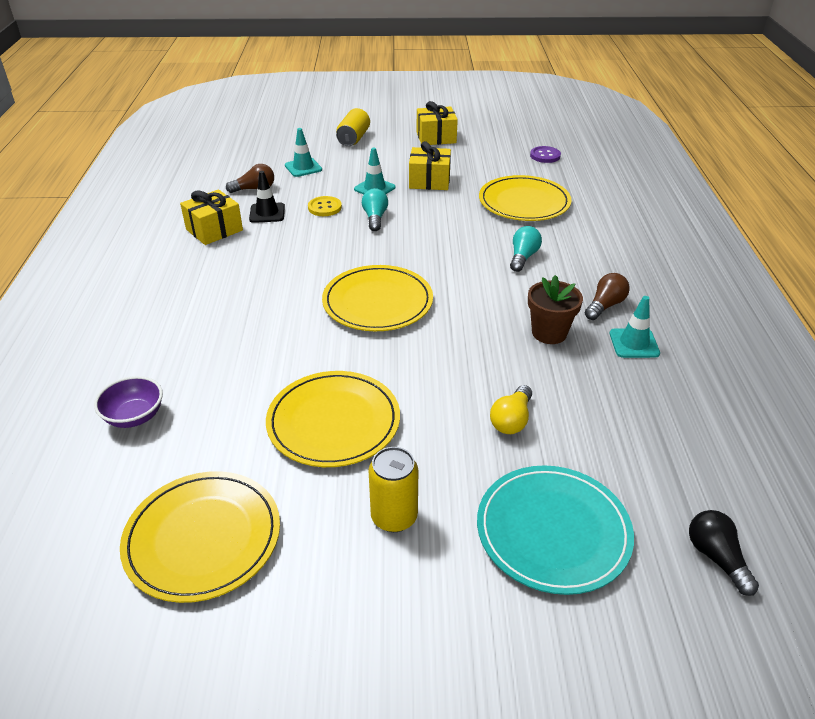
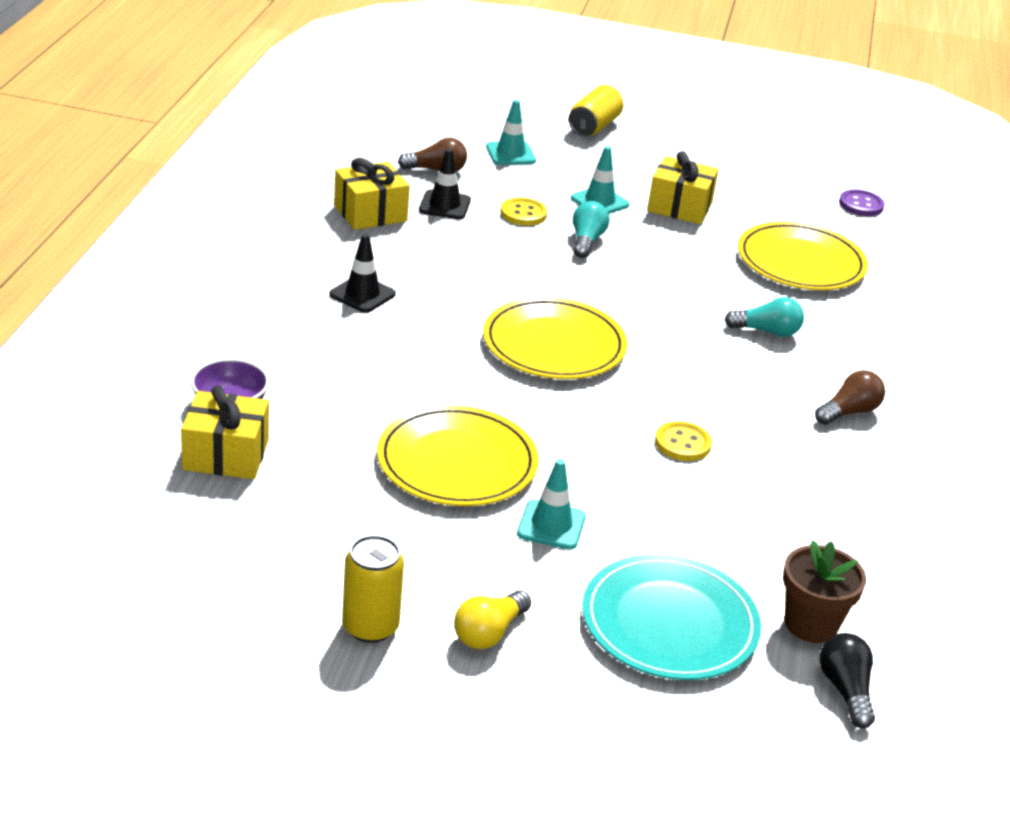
camera: 10 degrees right, 5 degrees down
(203, 538) = (281, 538): yellow plate -> none
(223, 294) = (362, 294): none -> black traffic cone
(394, 517) = (495, 568): yellow can -> yellow can (370, 627)
(436, 137) = (713, 148): yellow gift -> yellow gift (226, 455)
(500, 361) = (682, 443): none -> yellow button
(511, 420) = (669, 508): yellow light bulb -> yellow light bulb (489, 633)
(523, 257) = (767, 331): turquoise light bulb -> turquoise light bulb turned 60 degrees clockwise
(549, 333) = (760, 427): brown flower pot -> brown flower pot (811, 624)
(634, 343) = (864, 462): turquoise traffic cone -> turquoise traffic cone (551, 525)

